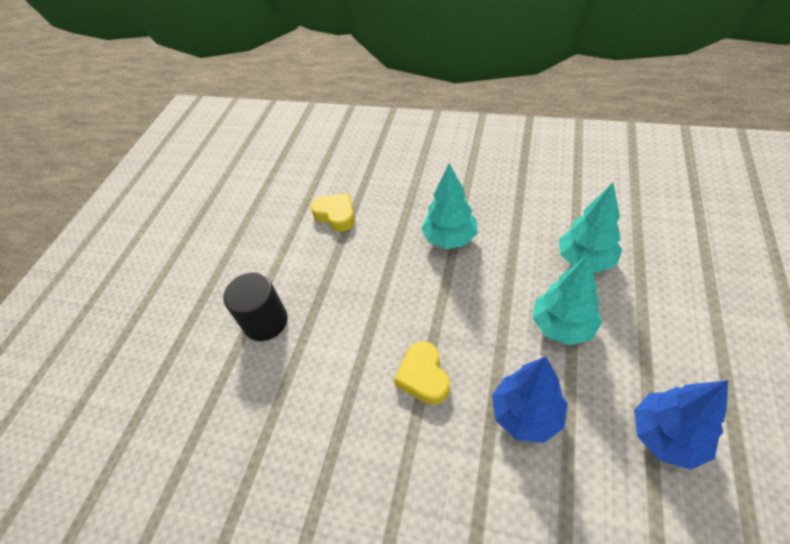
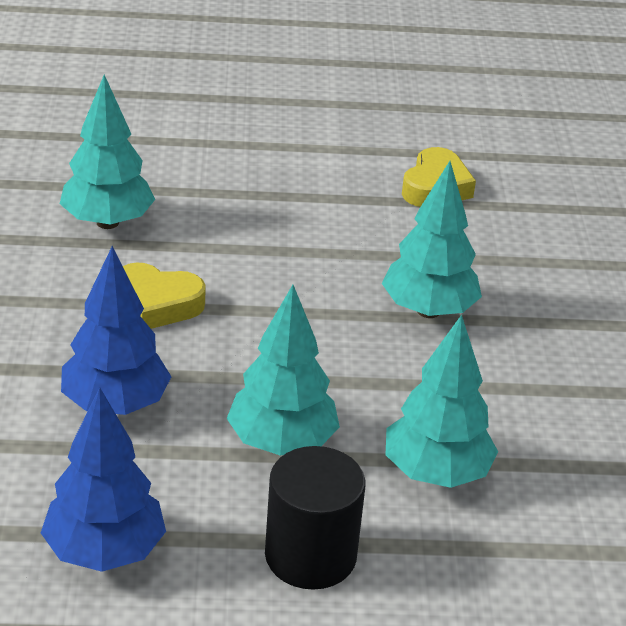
camera: 65 degrees right, 15 degrees down
(265, 321) = (213, 155): black cylinder -> black cylinder (310, 555)
(324, 397) = (107, 222): none -> turquoise tree
(423, 376) = (157, 304): yellow heart -> yellow heart turned 135 degrees counterclockwise

